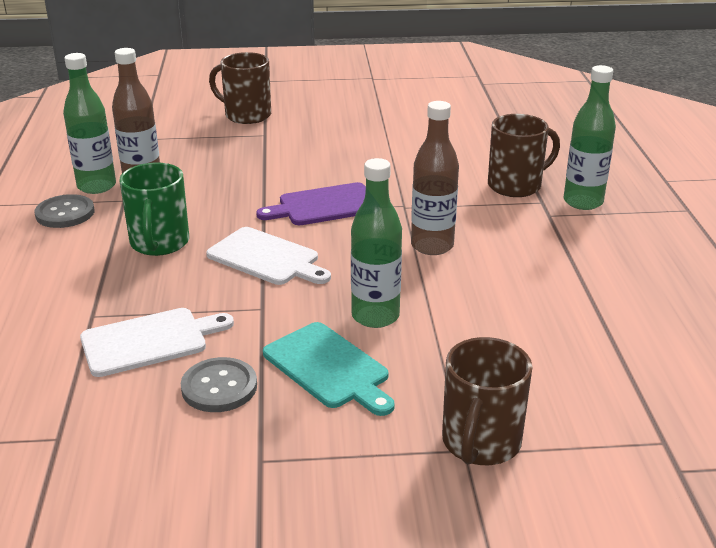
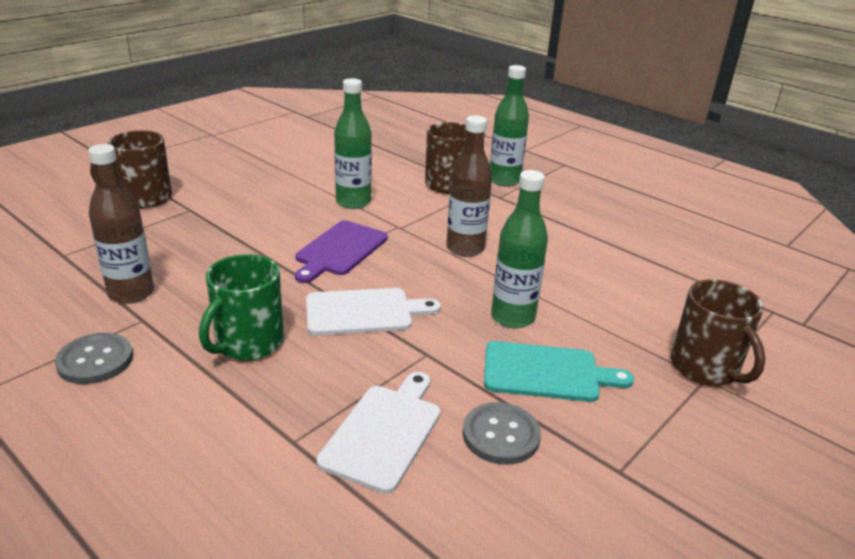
camera: 45 degrees left, 0 degrees up
(96, 186) = (88, 319): green bottle -> green bottle (353, 202)
(159, 243) = (248, 343): green mug -> green mug turned 75 degrees clockwise

